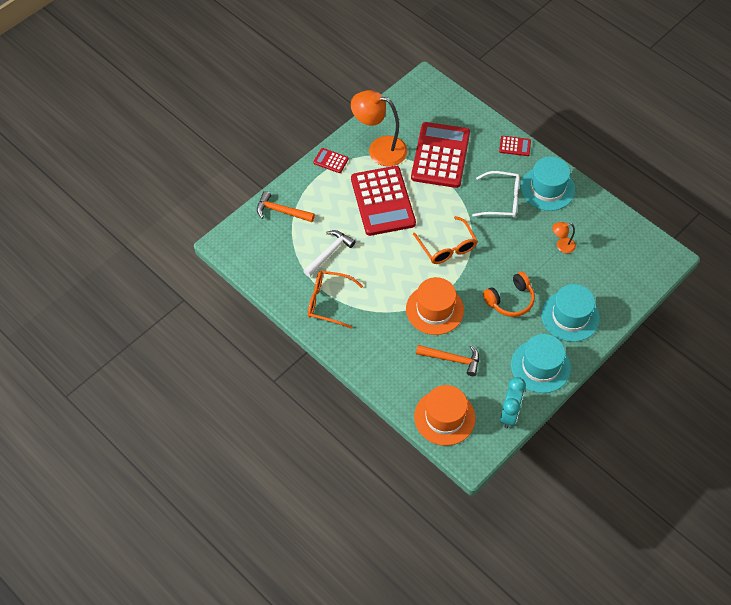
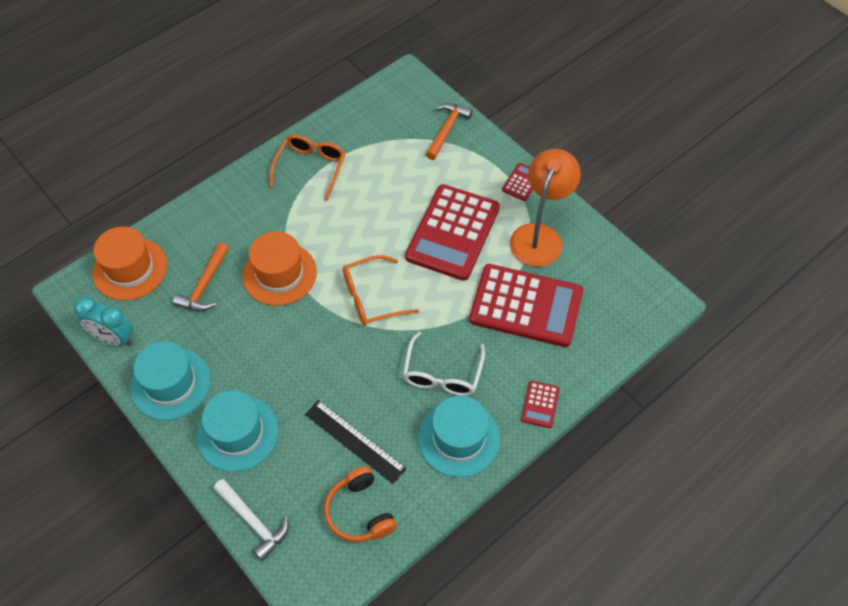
camera: 95 degrees right, 0 degrees up
(329, 253) = (380, 173): white hammer -> white hammer (253, 521)
(382, 201) = (453, 232): red calculator -> red calculator turned 60 degrees counterclockwise
(510, 300) = (277, 362): orange headphones -> orange headphones (359, 512)
(561, 246) = (354, 441): orange lamp -> black ruler

